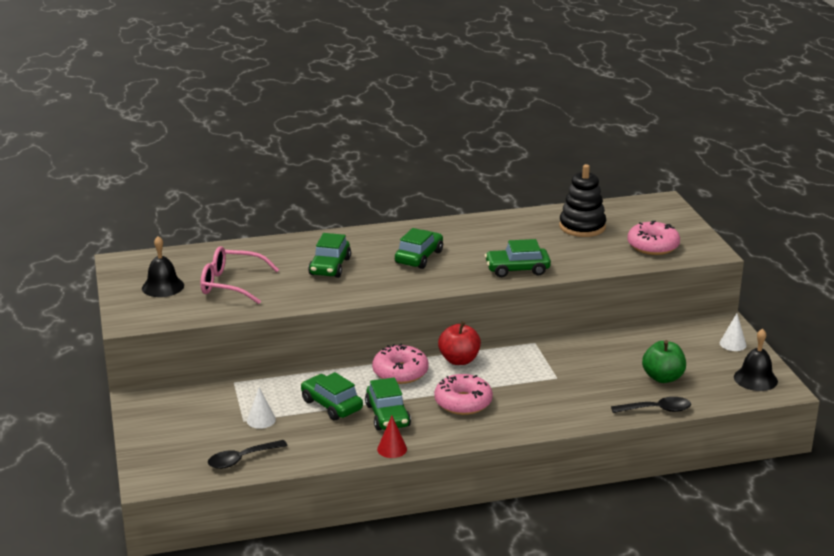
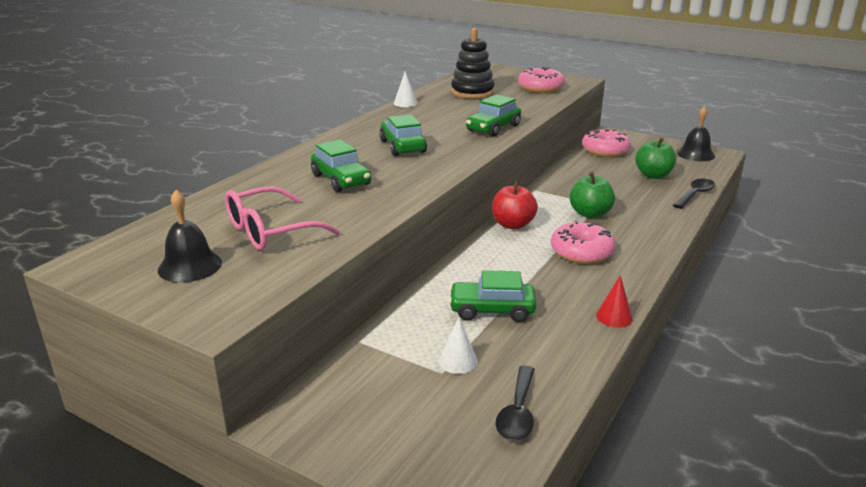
camera: 45 degrees left, 0 degrees up
(387, 416) = (553, 292): green car -> none
(400, 372) = (490, 255): pink donut -> pink donut (605, 150)
(532, 381) = (590, 214): none -> green apple
(733, 344) = (641, 142): white cone -> white cone (405, 103)

